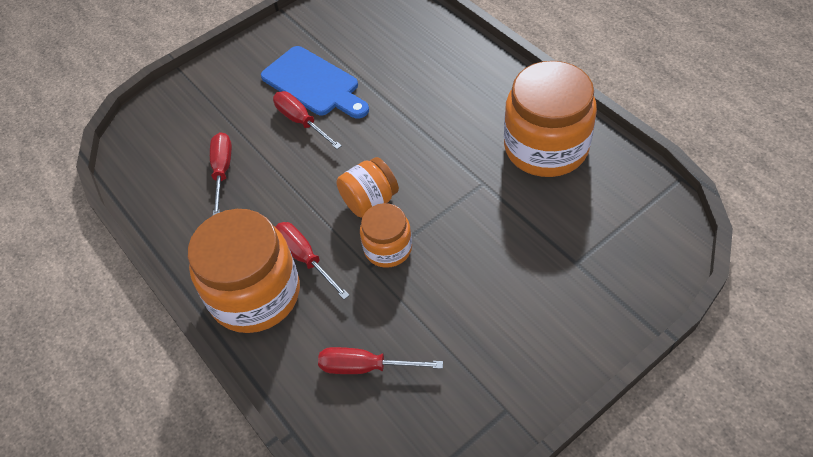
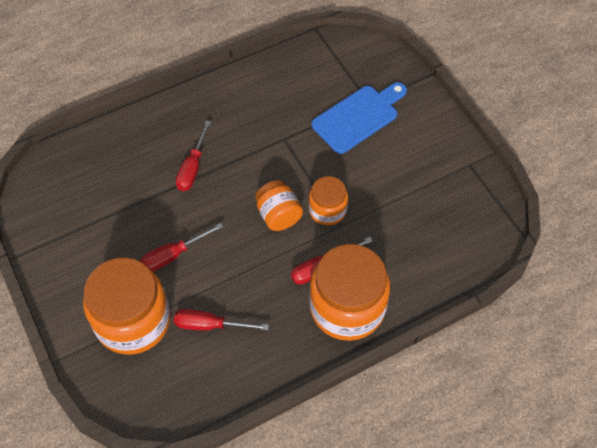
camera: 85 degrees left, 5 degrees up
(313, 84) = (130, 240): blue cutting board -> blue cutting board (358, 117)
(365, 367) = (425, 239): red screwdriver -> red screwdriver (193, 167)
(546, 147) = (262, 93): orange jar -> orange jar (133, 320)

